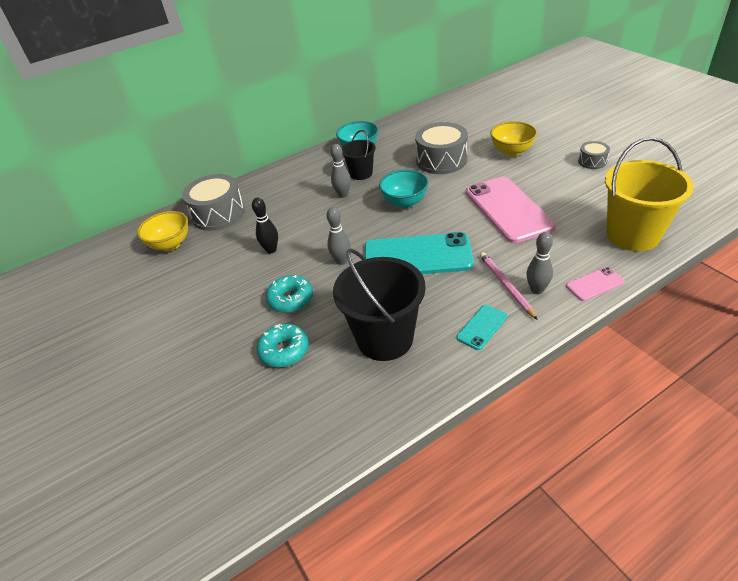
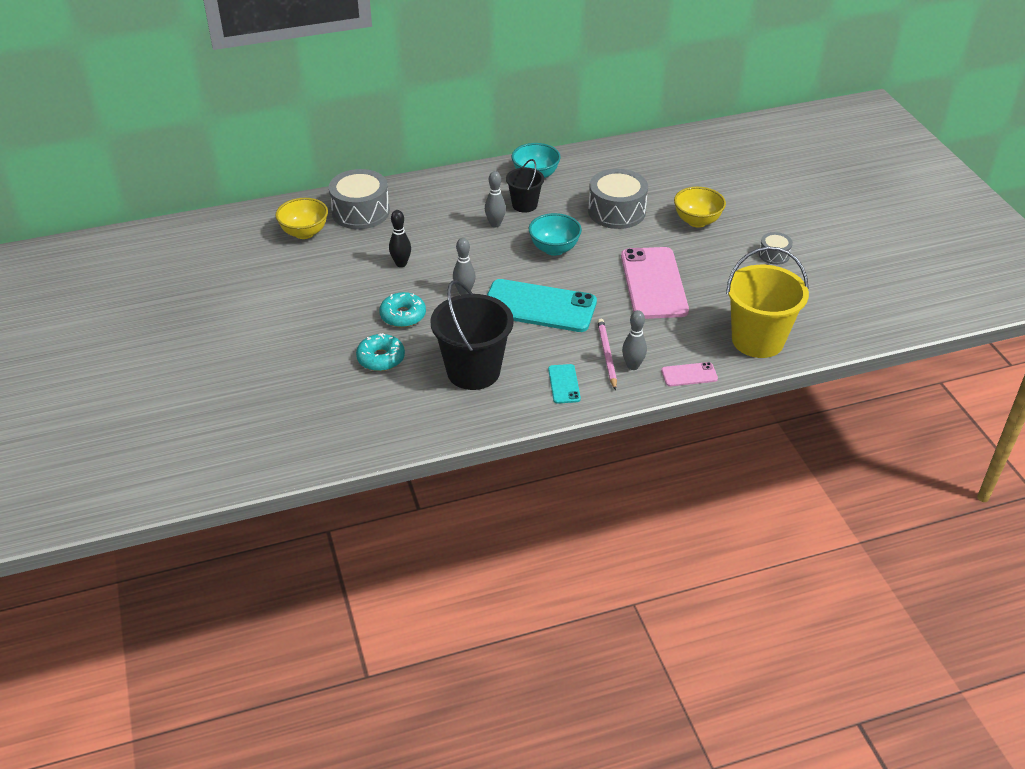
camera: 10 degrees right, 0 degrees up
(482, 327) = (564, 384): turquoise phone -> turquoise phone turned 60 degrees counterclockwise

